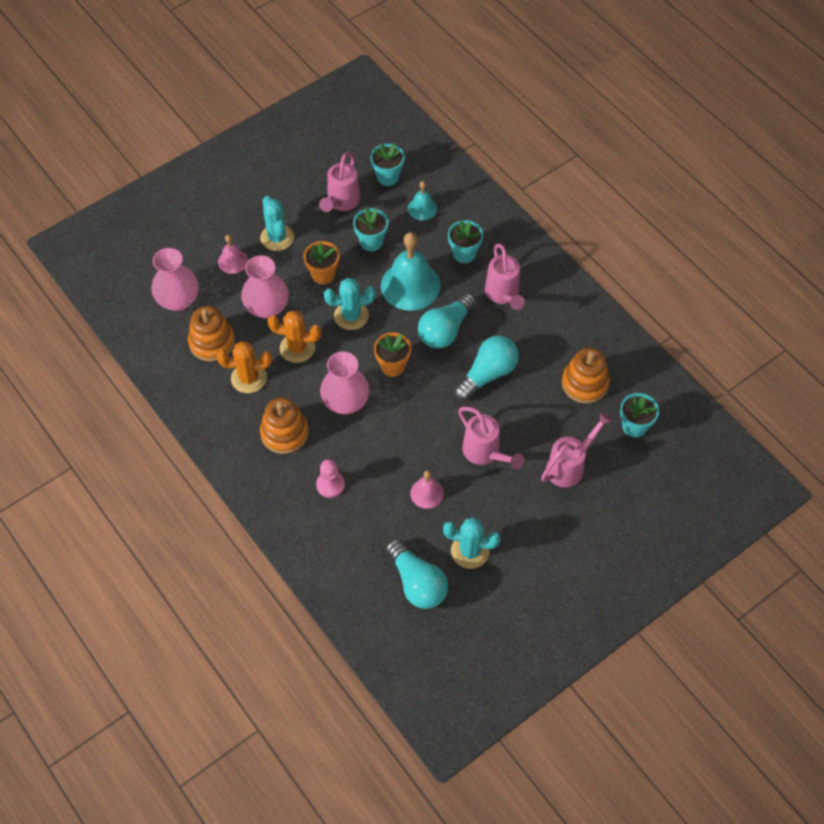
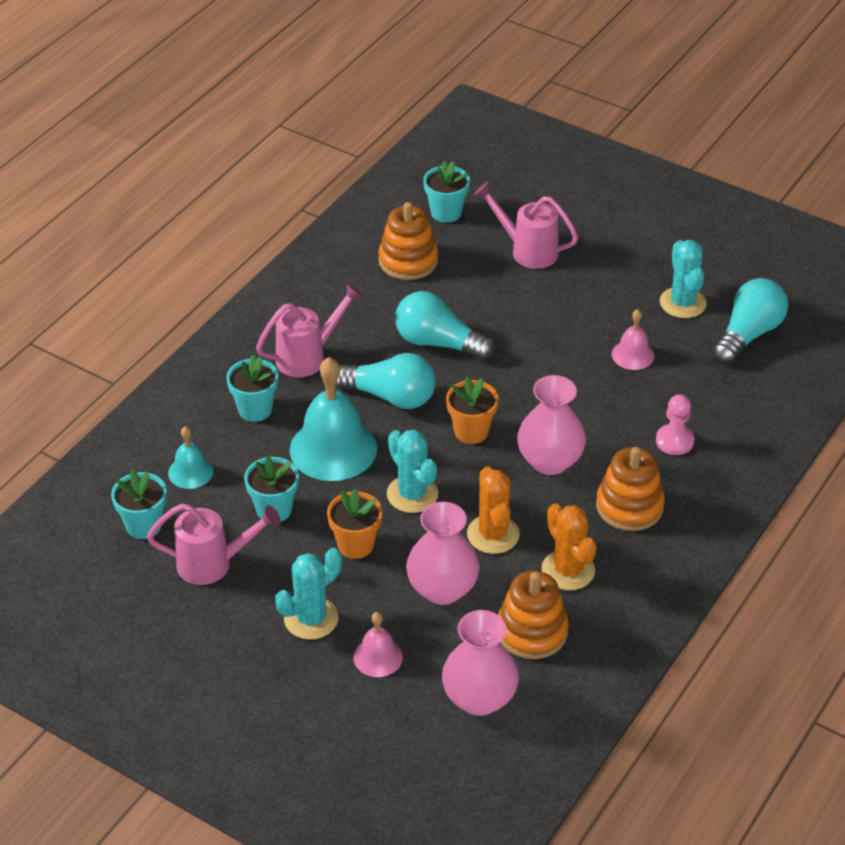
camera: 110 degrees left, 15 degrees down
(485, 453) = (550, 320): pink watering can -> none

